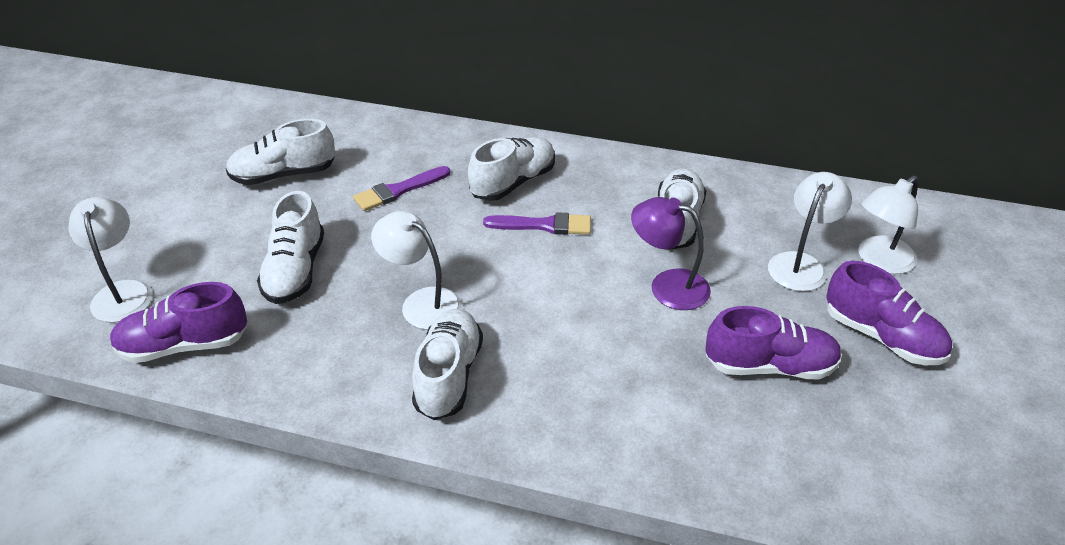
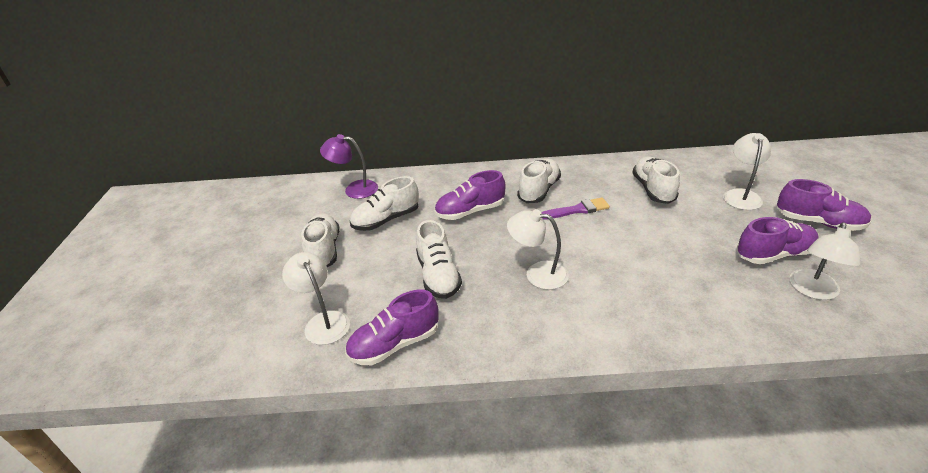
camera: 15 degrees left, 5 degrees down
(398, 190) = (470, 211): purple brush -> purple shoe
(448, 376) = (590, 313): white shoe -> white shoe (324, 250)
(667, 286) = (678, 225): purple lamp -> purple lamp (354, 189)
(879, 261) = (780, 183): white lamp -> white lamp (812, 291)

